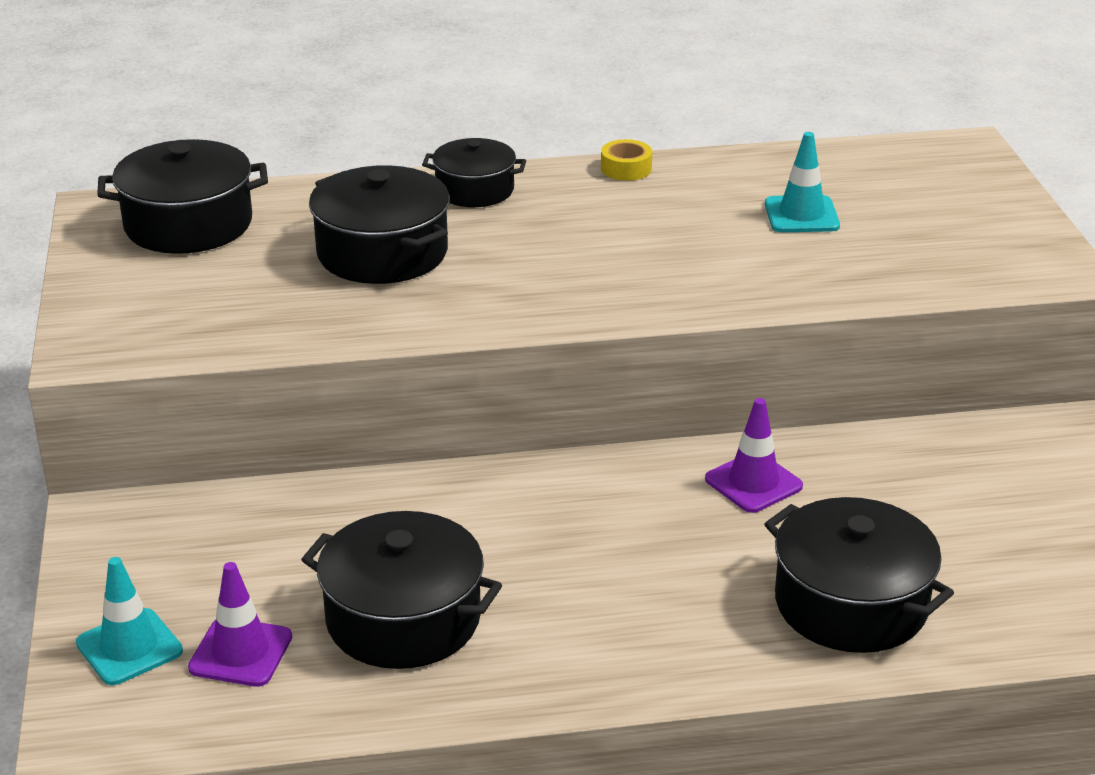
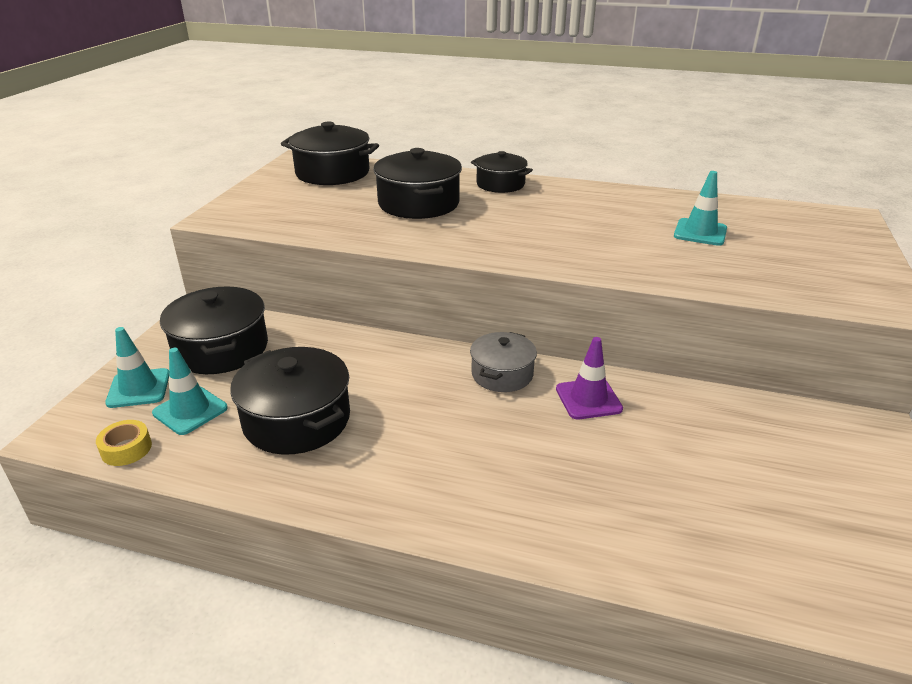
camera: 25 degrees right, 0 degrees up
(240, 652) = (190, 410): purple traffic cone -> turquoise traffic cone
(624, 481) = (502, 374): none -> grey pot
(626, 168) = (601, 189): yellow tape -> yellow tape (126, 449)
(851, 604) = (605, 508): black pot -> black pot (221, 348)

